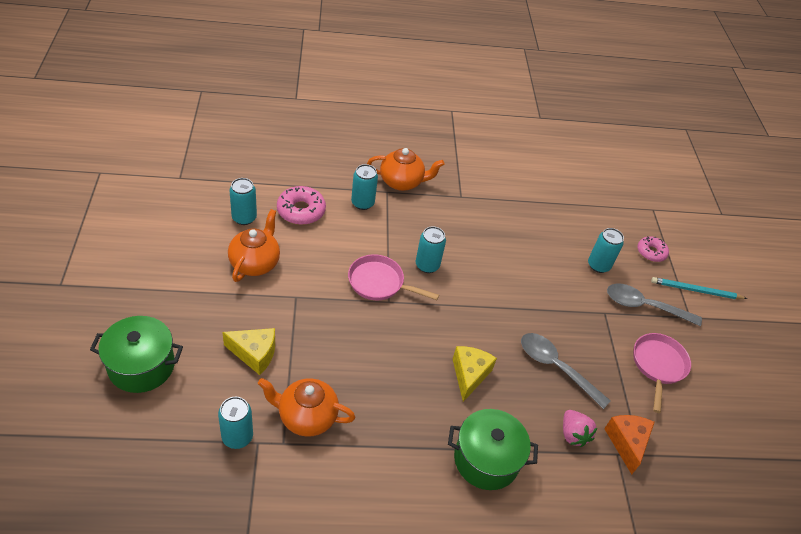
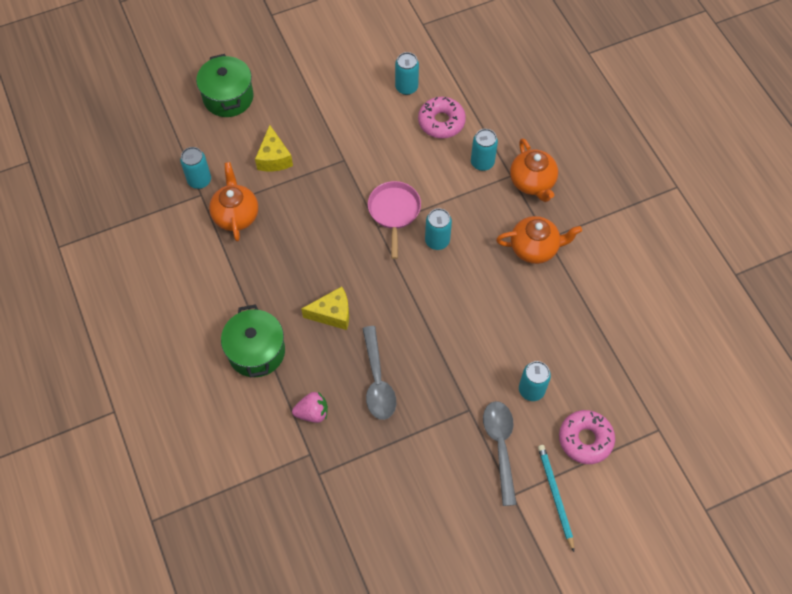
camera: 75 degrees right, 15 degrees up
(255, 263) = (362, 117): orange teapot -> orange teapot (535, 248)
(556, 367) = (377, 381): grey spoon -> grey spoon turned 150 degrees clockwise
(573, 434) = (312, 413): pink strawberry -> pink strawberry turned 150 degrees counterclockwise
(626, 443) = (325, 460): orange cheese -> none
(651, 252) = (585, 439): pink donut -> pink donut, size x1.52
(658, 365) = (429, 473): pink pan -> none

